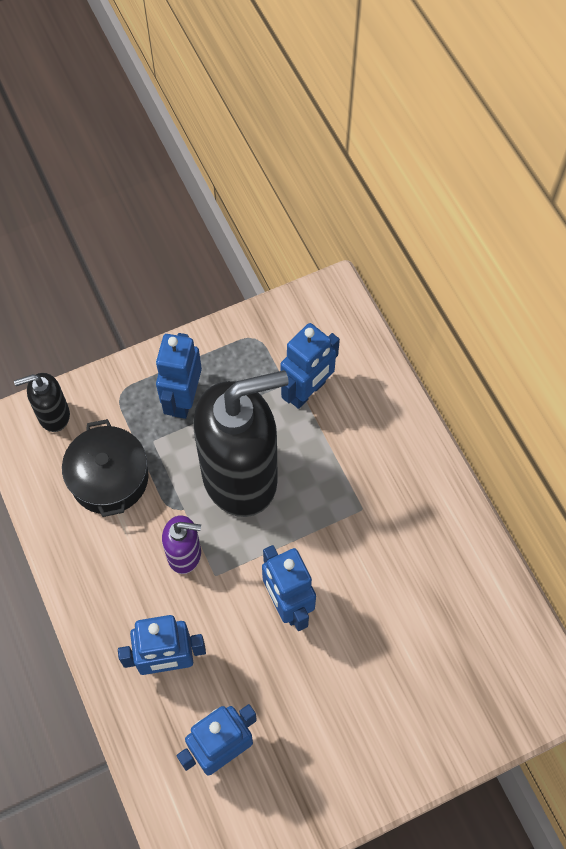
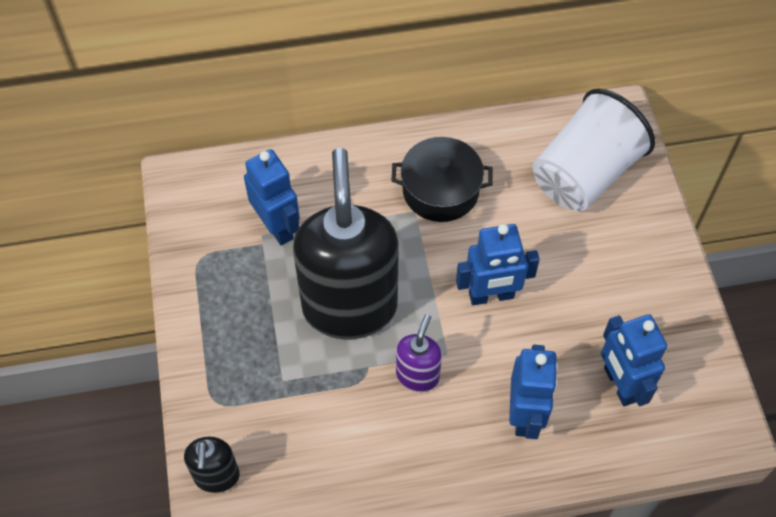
camera: 75 degrees left, 5 degrees down
(109, 478) = (311, 432): black pot -> black pot (440, 190)
(183, 399) = (245, 341): blue robot -> none
(463, 669) = (584, 174): none -> white cup

